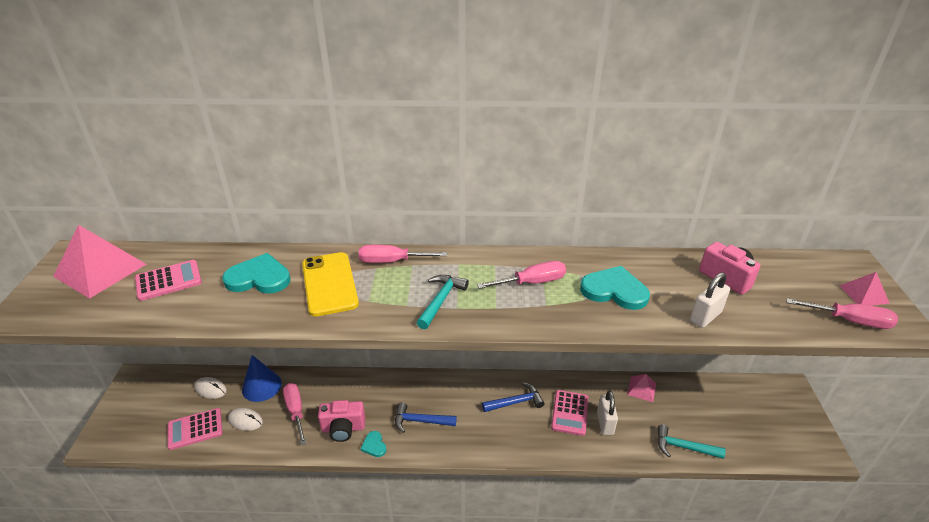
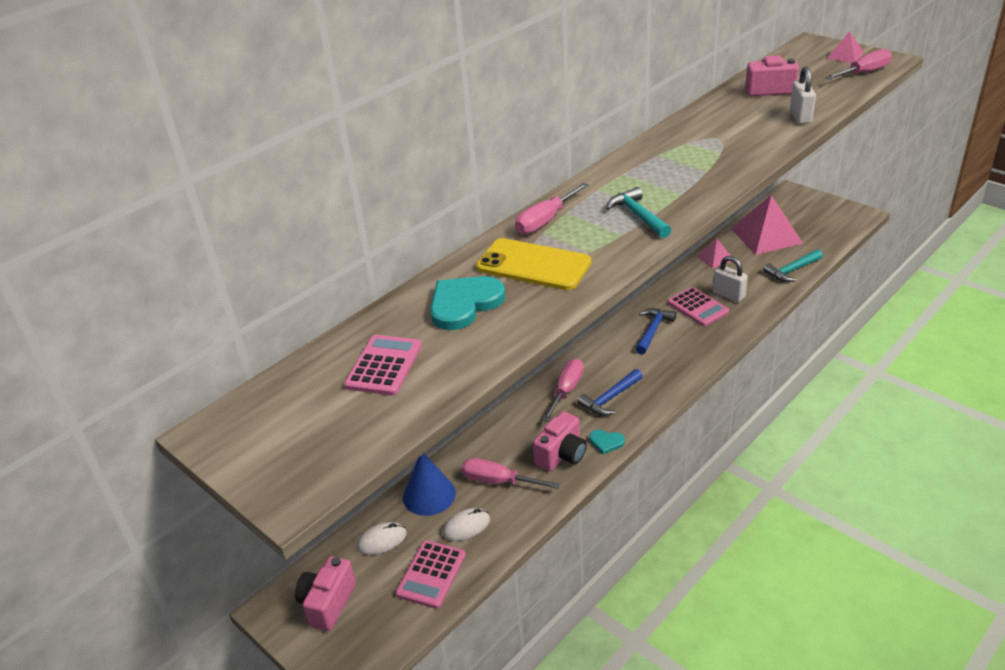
camera: 45 degrees left, 0 degrees up
(100, 270) = (285, 414): pink pyramid -> pink pyramid (766, 236)
(148, 397) = (328, 603): none -> pink camera
(532, 282) = (670, 166): pink screwdriver -> pink screwdriver (566, 391)
(614, 290) = (727, 137): turquoise heart -> none

